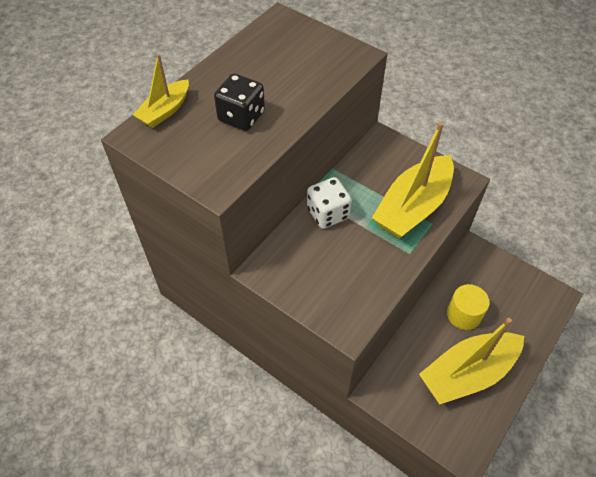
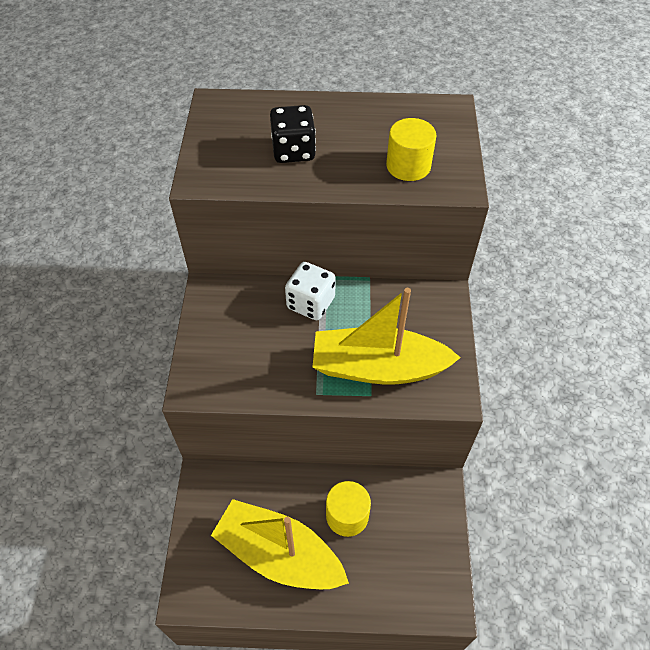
camera: 55 degrees right, 0 degrees up
(165, 111) = (257, 103): yellow boat -> none
(316, 67) = (408, 166): none -> yellow cylinder

